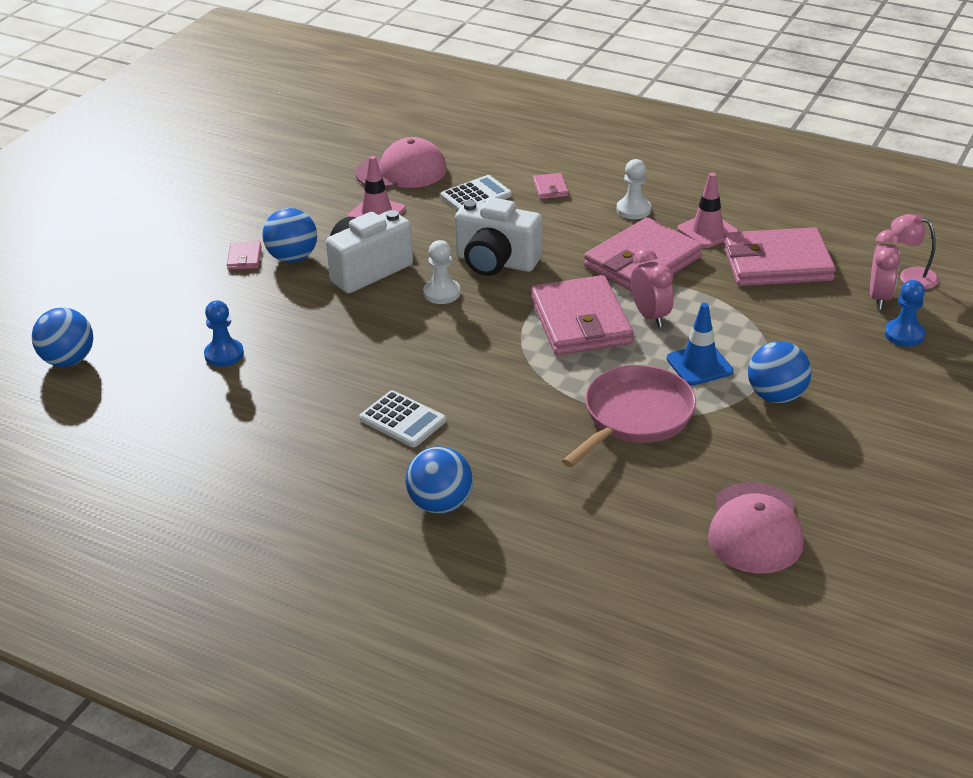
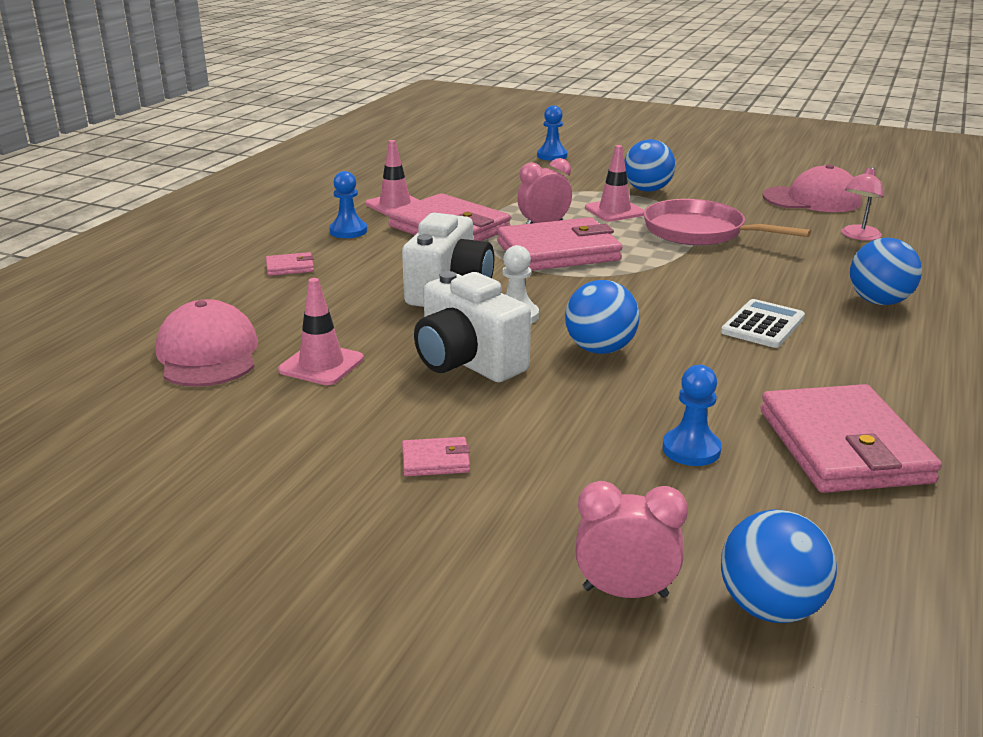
camera: 95 degrees left, 10 degrees down
(292, 258) = (435, 419): blue ball -> blue ball (600, 349)
(476, 196) = (294, 305): white calculator -> none
(633, 210) = (348, 231): white pawn -> blue pawn
(699, 365) = (614, 211): blue traffic cone -> pink traffic cone
(777, 263) = (452, 184): pink wallet -> pink wallet (843, 446)
(879, 298) = (503, 159): pink clock -> pink clock (625, 592)
(911, 276) = (470, 151): pink lamp -> pink lamp (858, 236)

